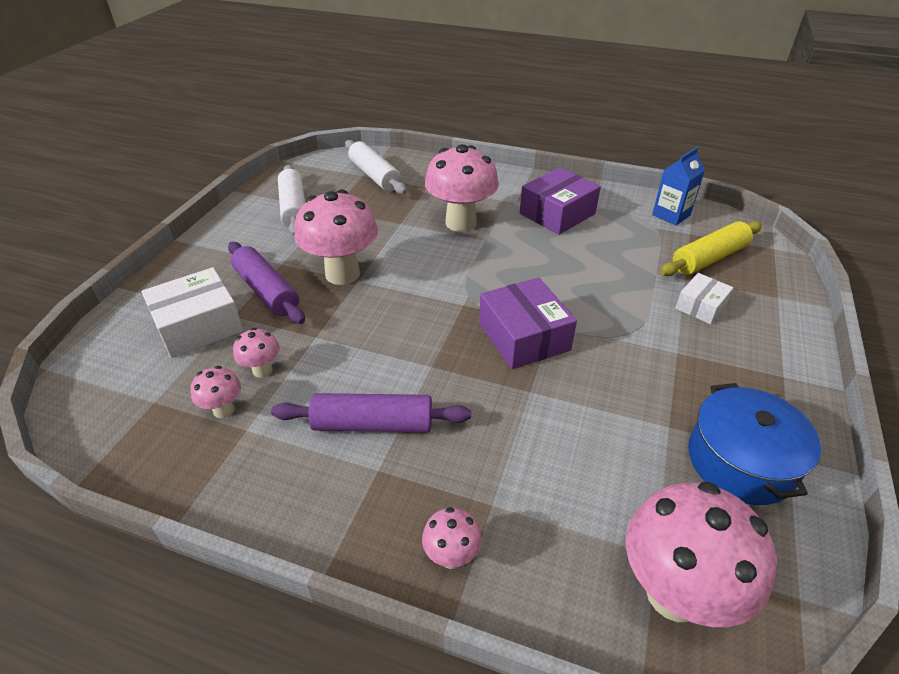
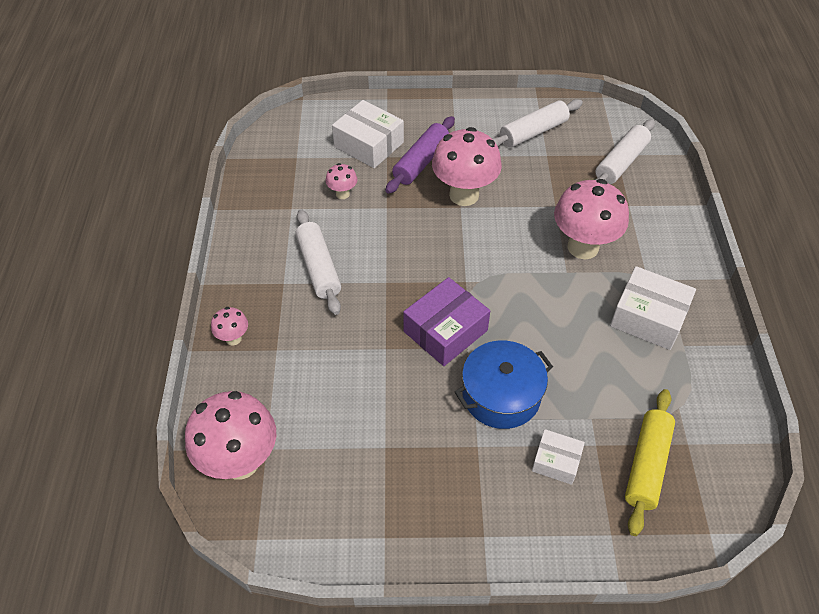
camera: 70 degrees right, 10 degrees up
(223, 410) = (302, 191): pink mushroom -> none
(373, 424) = (319, 268): purple rolling pin -> white rolling pin
(557, 214) = (648, 317): purple box -> white box
(671, 215) = (715, 422): blue carton -> none
(709, 258) = (647, 465): yellow rolling pin -> yellow rolling pin turned 75 degrees clockwise
(740, 461) = (367, 500): blue pot -> blue pot (501, 395)

